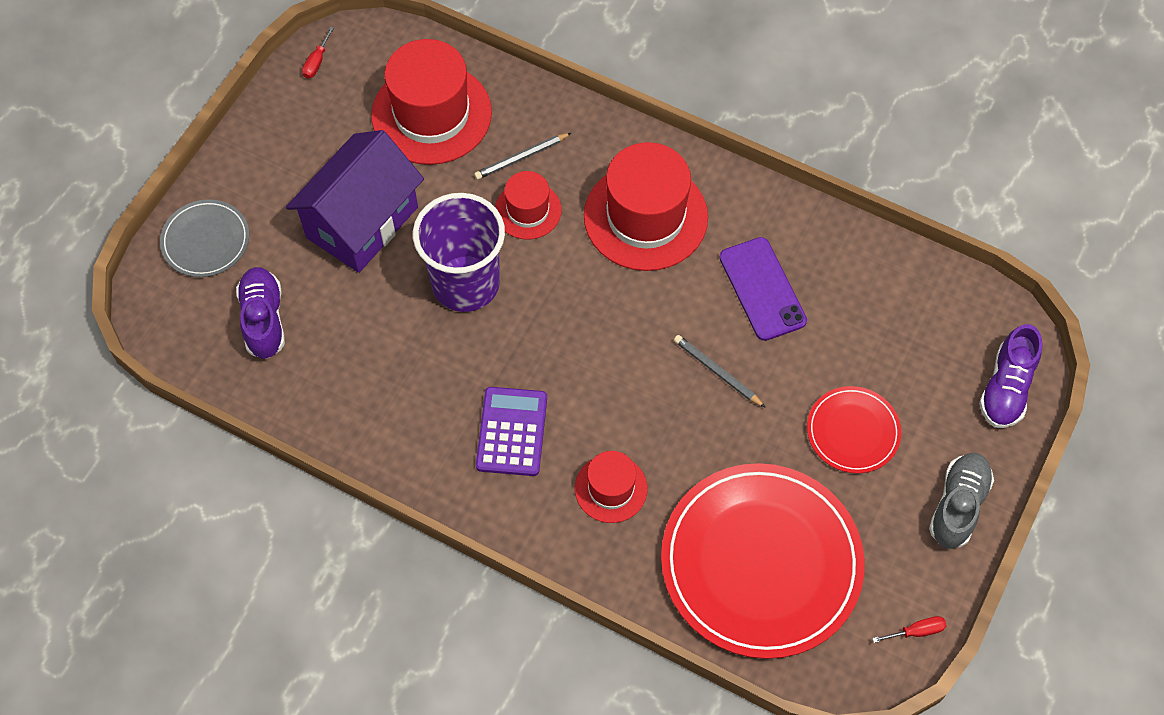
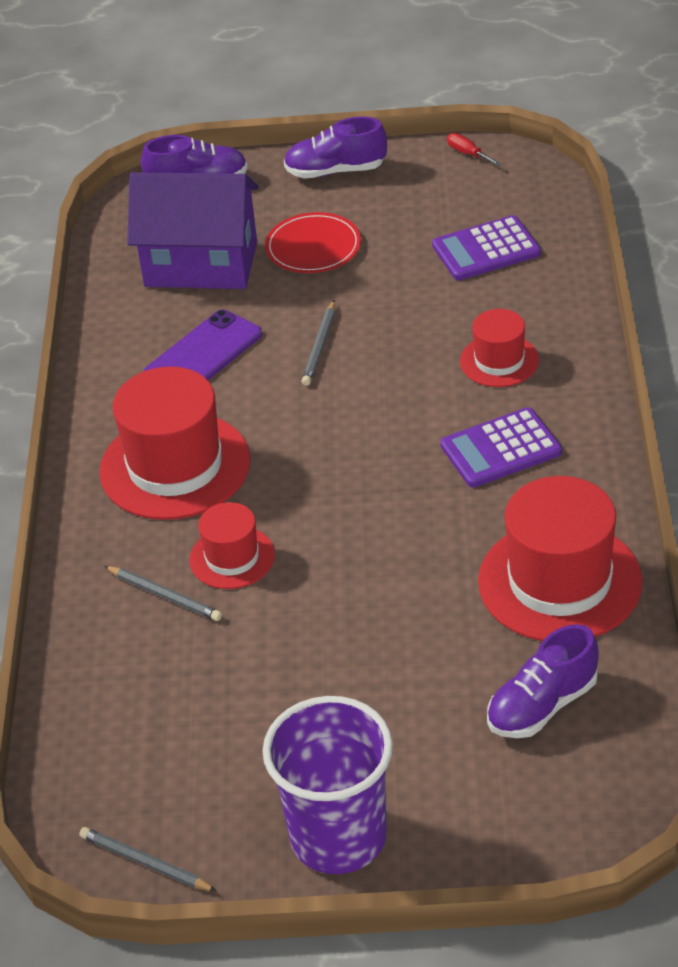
camera: 115 degrees left, 20 degrees down
(205, 240) = (486, 822): grey plate -> none
(317, 62) = (145, 863): red screwdriver -> grey pencil
(362, 222) = (350, 688): purple house -> purple house (201, 264)
(431, 114) = (154, 704): red hat -> red hat (560, 581)
(465, 283) = (362, 562): purple cup -> purple cup (338, 837)
(761, 562) = (486, 250): red plate -> purple calculator
(957, 505) = (335, 171): grey shoe -> purple shoe

